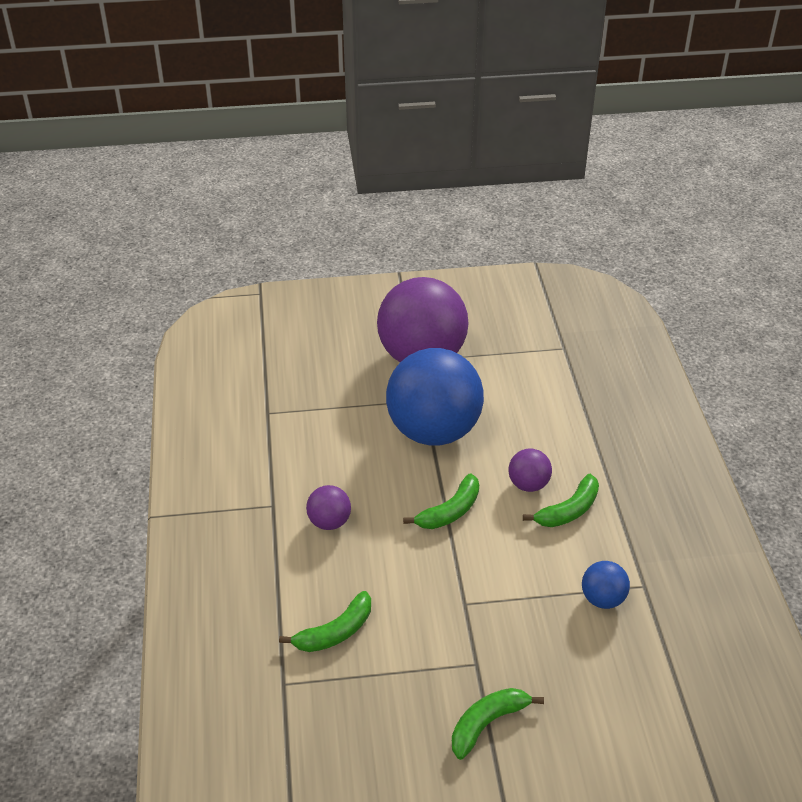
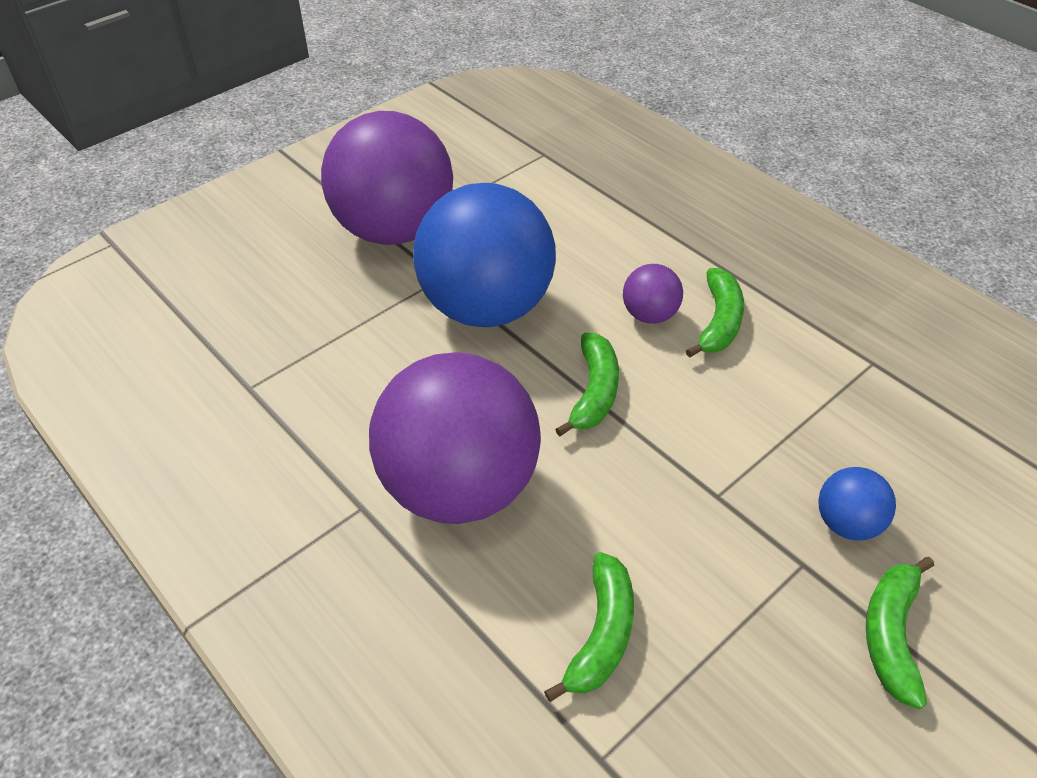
camera: 35 degrees left, 5 degrees up
(329, 522) = (459, 487): purple ball -> purple ball, size x2.32
(602, 599) = (850, 401): blue ball -> blue ball (847, 523)

